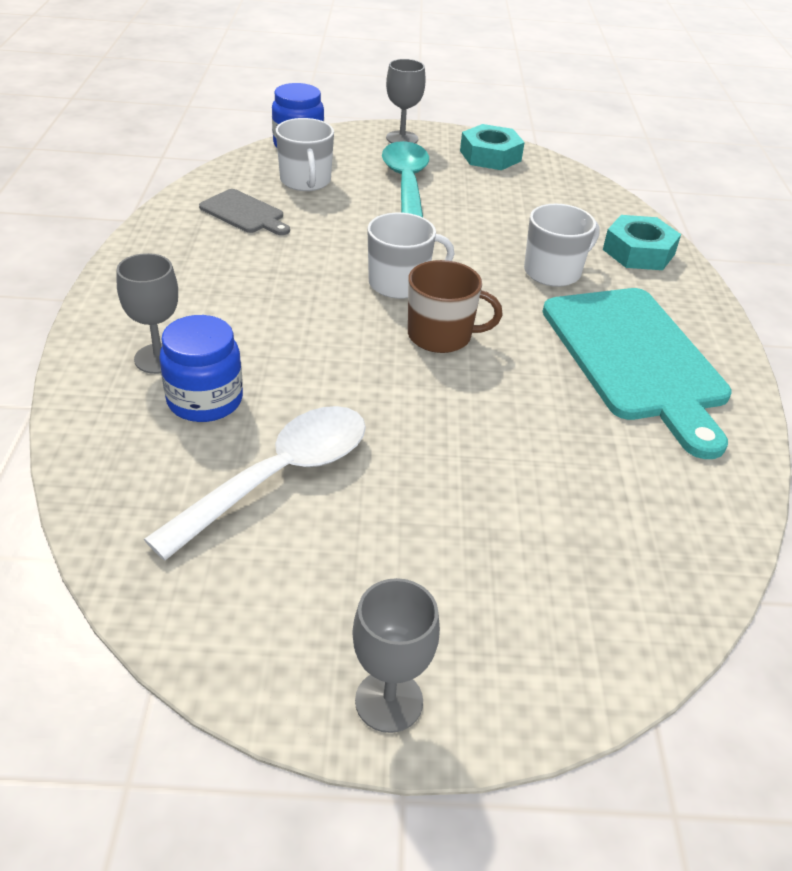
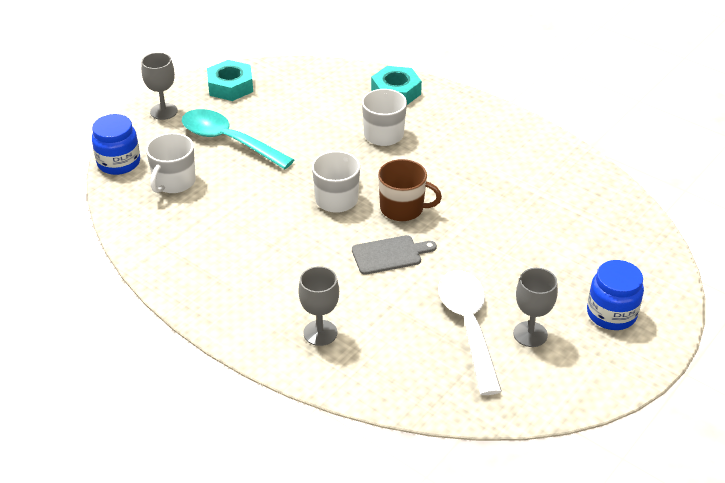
camera: 50 degrees left, 0 degrees up
(205, 400) = (379, 328): blue jar -> blue jar (611, 314)
(244, 213) = (186, 228): grey cutting board -> grey cutting board (389, 254)
(305, 181) = (174, 182): white mug -> white mug turned 90 degrees clockwise
(389, 701) = (638, 353): grey goblet -> grey goblet (530, 334)
(441, 336) = (403, 208): brown mug -> brown mug turned 60 degrees clockwise
(636, 359) = (486, 150): turquoise cutting board -> none

